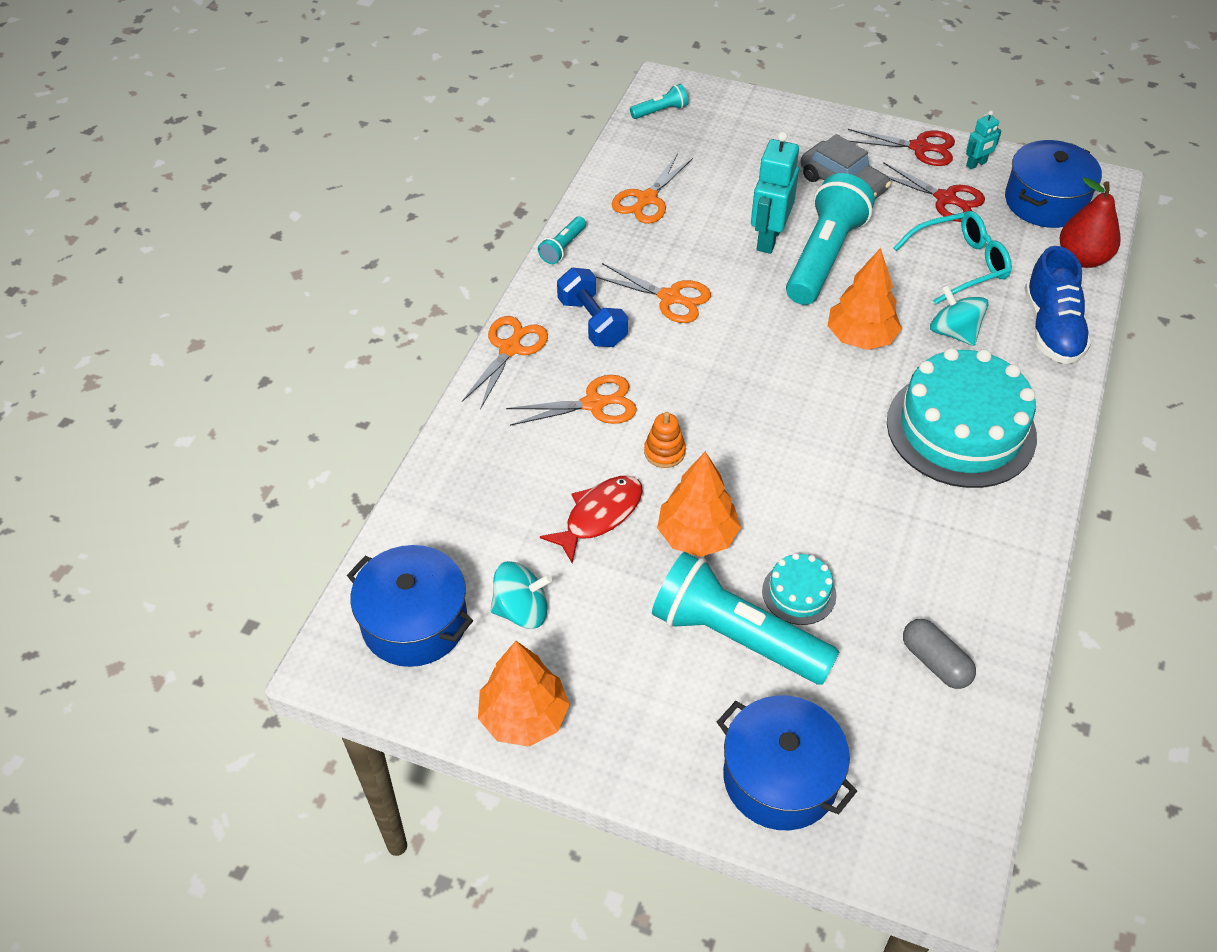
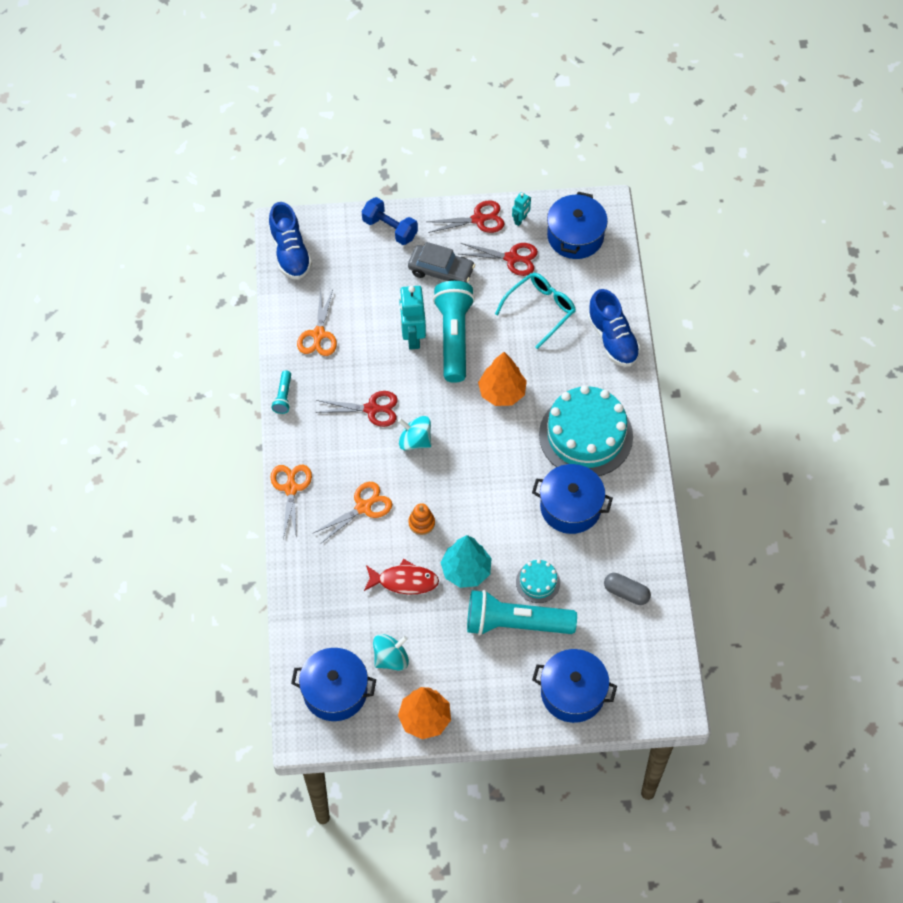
camera: 25 degrees left, 10 degrees up
(592, 322) = (332, 447): blue dumbbell -> blue dumbbell (390, 229)
(599, 515) = (404, 581): red fish -> red fish turned 75 degrees clockwise
(660, 111) = (290, 252): turquoise flashlight -> blue shoe
(670, 298) = (372, 409): orange scissors -> red scissors
(697, 536) = (466, 570): orange tree -> turquoise tree
(897, 511) = (570, 507): none -> blue pot
(953, 332) = (556, 365): turquoise spinning top -> turquoise spinning top (415, 441)
(1082, 258) = (613, 275): red pear -> none

